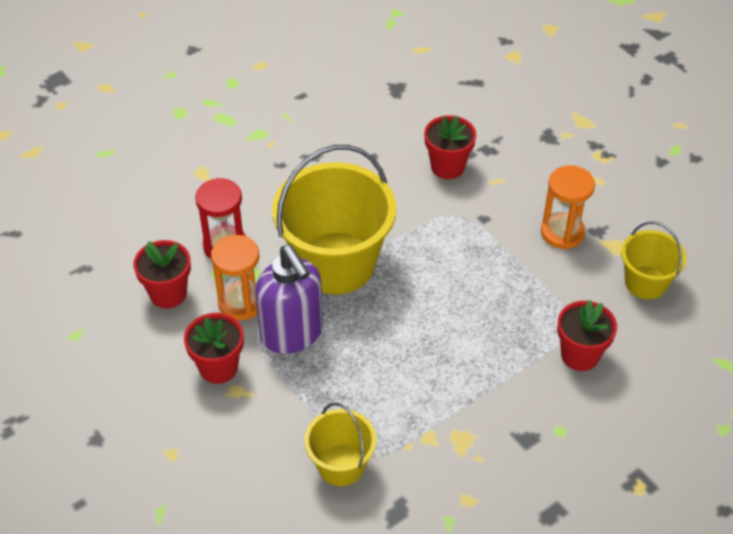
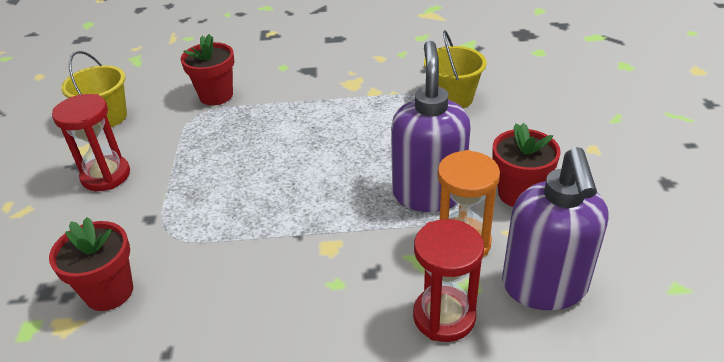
camera: 145 degrees left, 10 degrees down
(168, 294) = (544, 287): red flower pot -> purple soap dispenser
(335, 263) = (333, 239): yellow bucket -> none
(562, 232) = (106, 176): orange hourglass -> red hourglass

